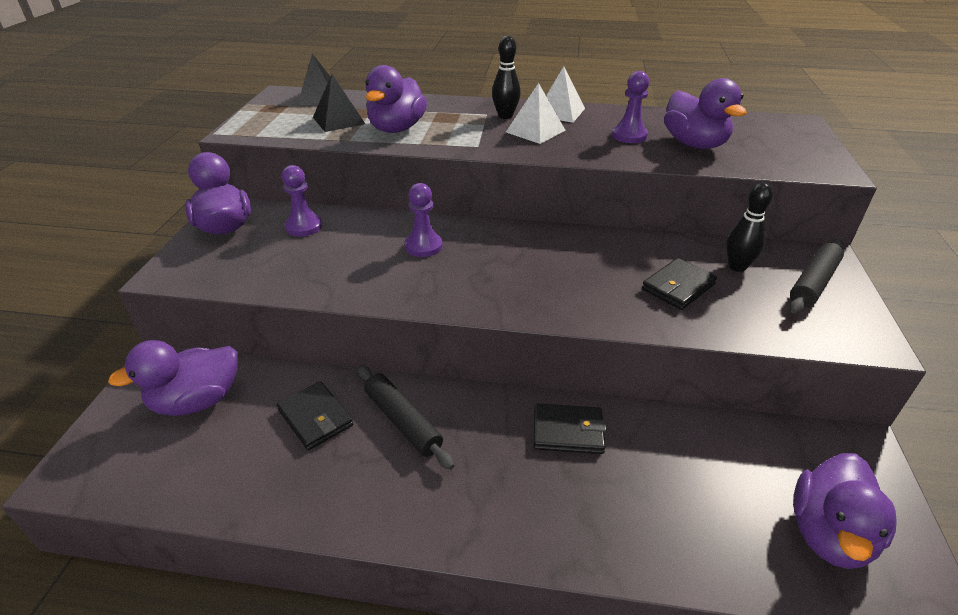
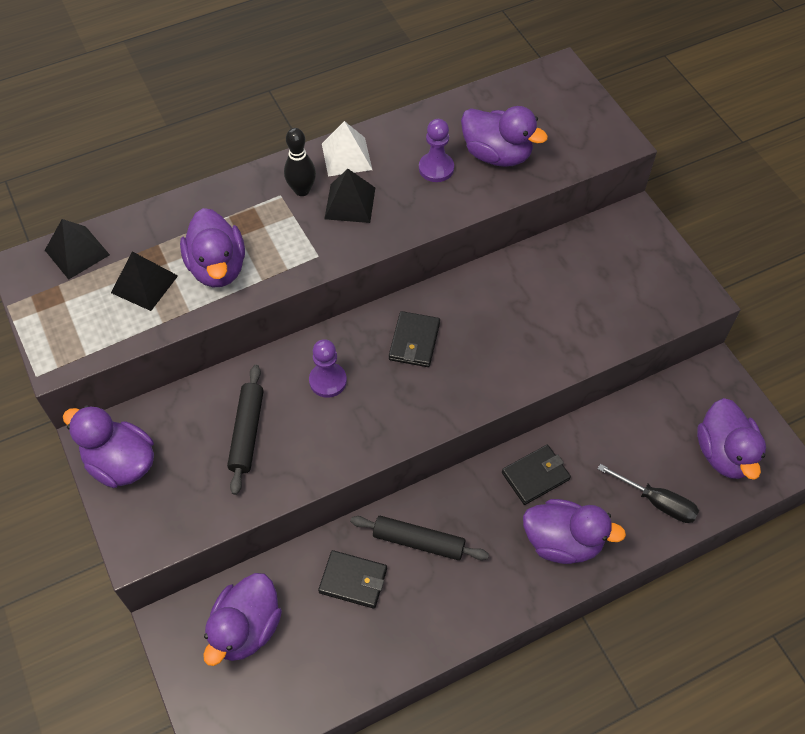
camera: 35 degrees left, 20 degrees up
(304, 226) = (197, 419): purple pawn -> none
(535, 131) = (350, 203): white pyramid -> black pyramid
(548, 507) = (562, 541): none -> purple duck
(678, 287) = (554, 314): black wallet -> black wallet (414, 341)
(698, 534) = (657, 502): none -> black screwdriver
(737, 267) = (581, 265): black bowling pin -> none
(813, 283) = (640, 255): black rolling pin -> black rolling pin (247, 432)

